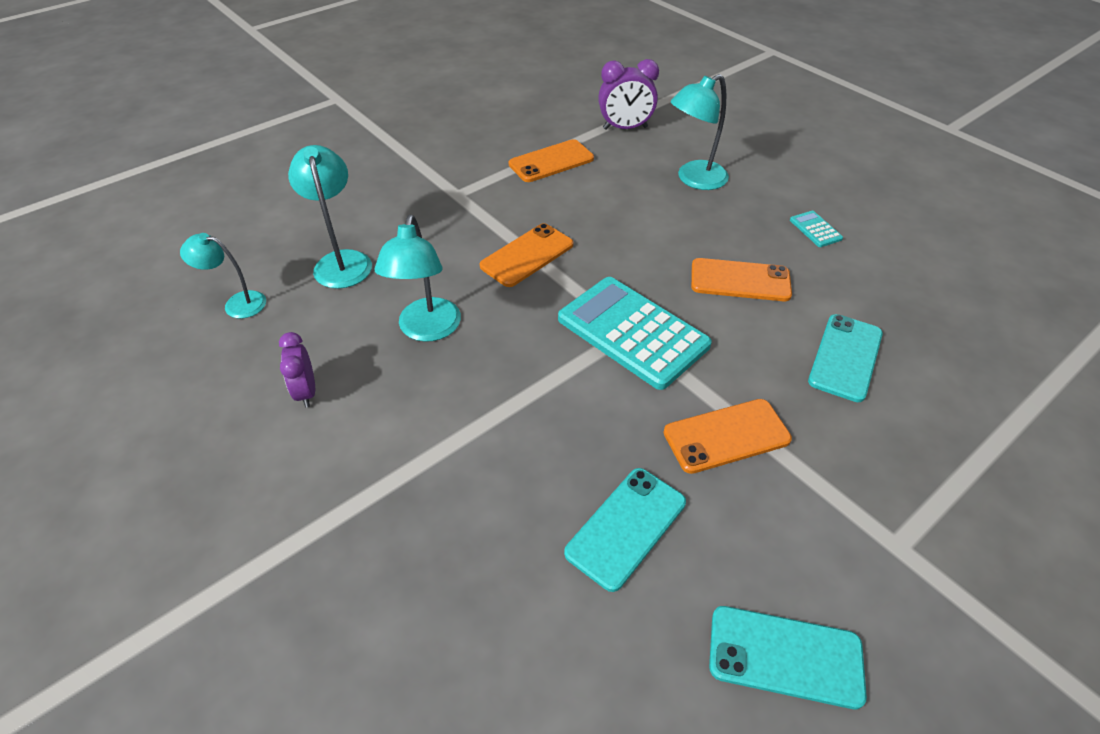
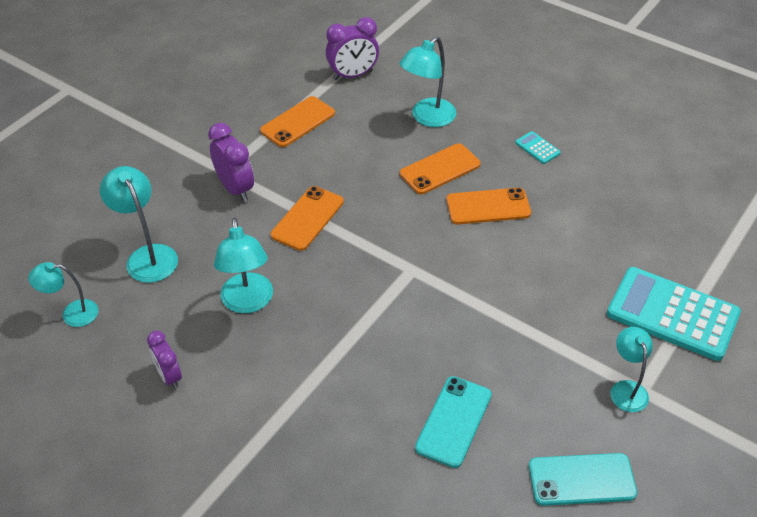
camera: 15 degrees left, 0 degrees up
(461, 212) = (235, 188): none -> purple clock
(632, 332) = (415, 269): turquoise calculator -> turquoise calculator (672, 314)
(726, 436) = (508, 337): orange phone -> orange phone (440, 169)
(845, 357) = (581, 256): turquoise phone -> none
(876, 540) = (626, 389): none -> turquoise lamp

